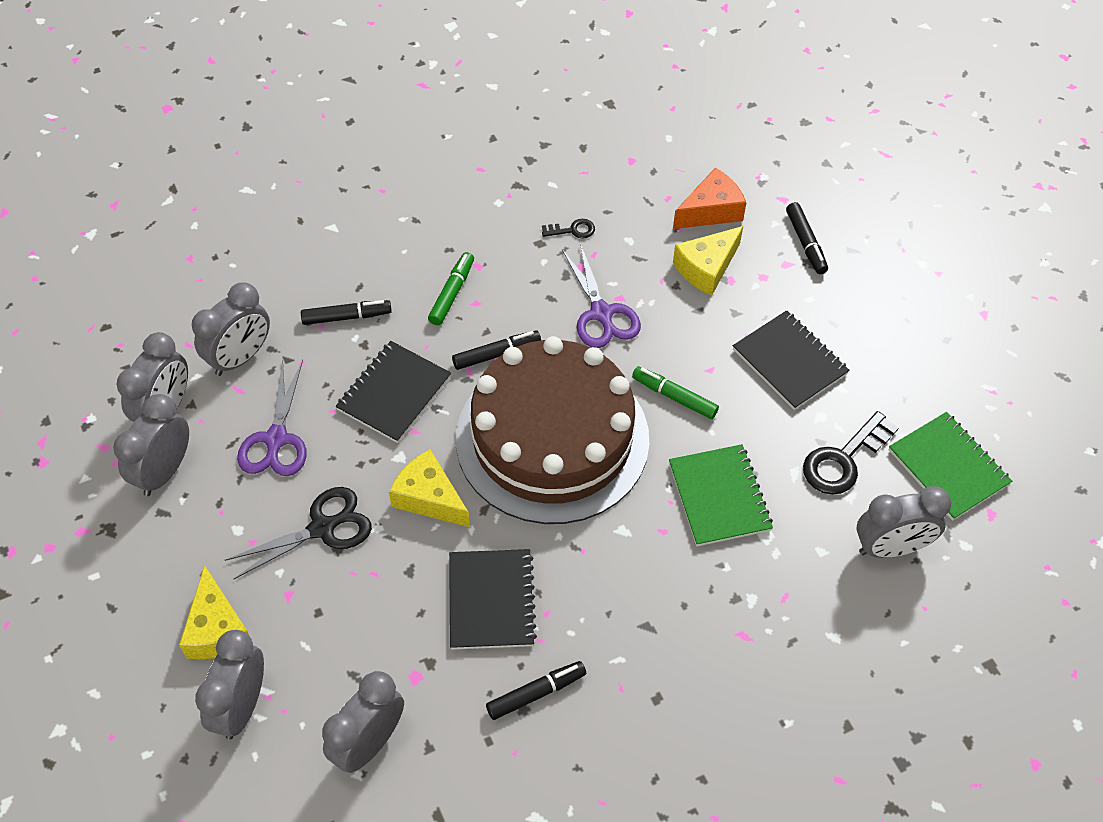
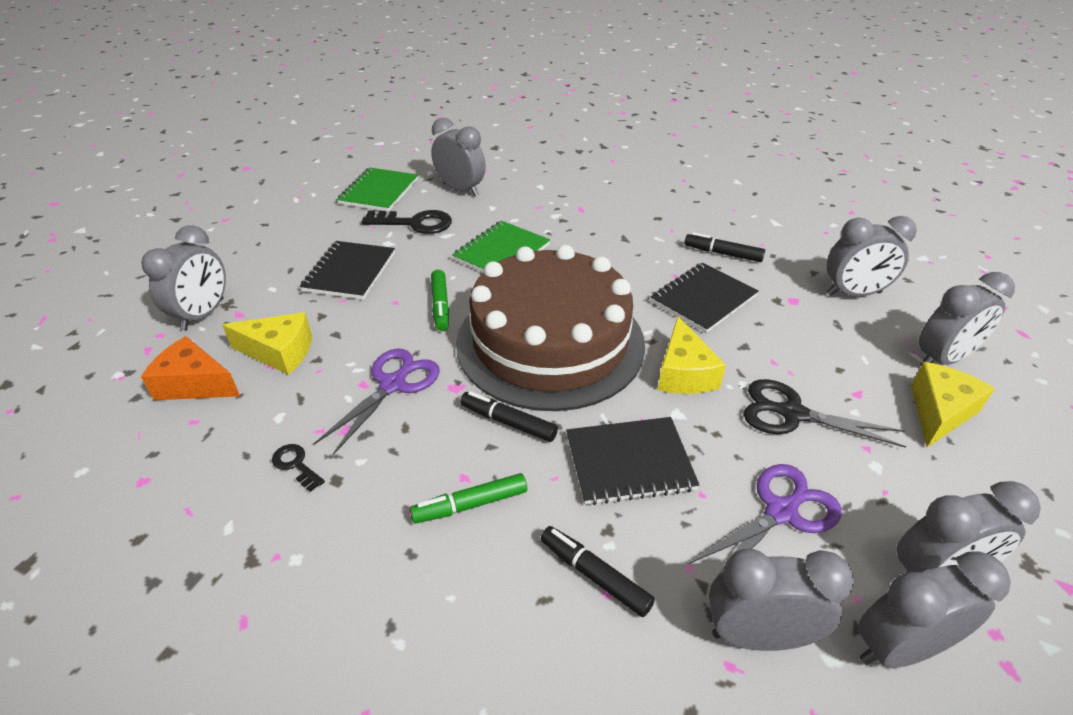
camera: 130 degrees left, 15 degrees down
(805, 243) = (203, 314): black marker -> grey clock

